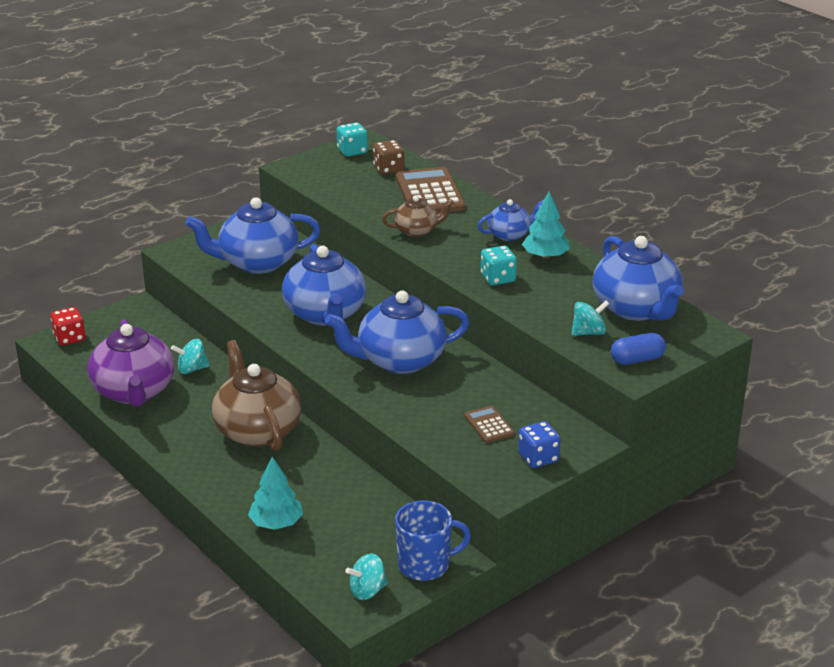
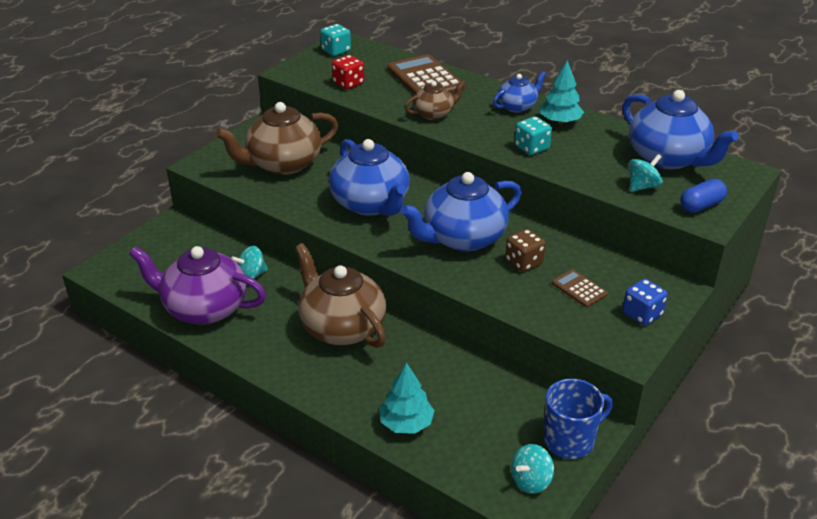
camera: 15 degrees left, 5 degrees up
(69, 338) = (117, 263): red dice -> red dice (348, 83)
(134, 392) = (204, 308): purple teapot -> purple teapot turned 135 degrees clockwise
(257, 262) = (283, 164): blue teapot -> brown teapot
(388, 169) = (377, 63): brown dice -> brown dice (524, 262)

